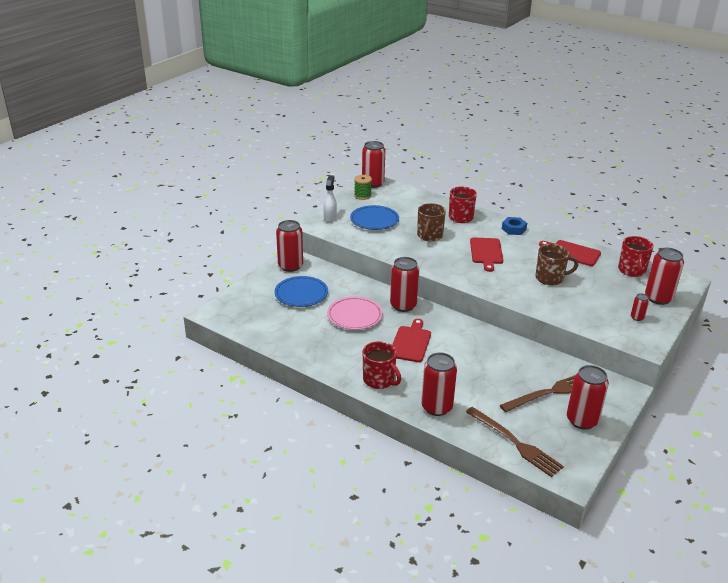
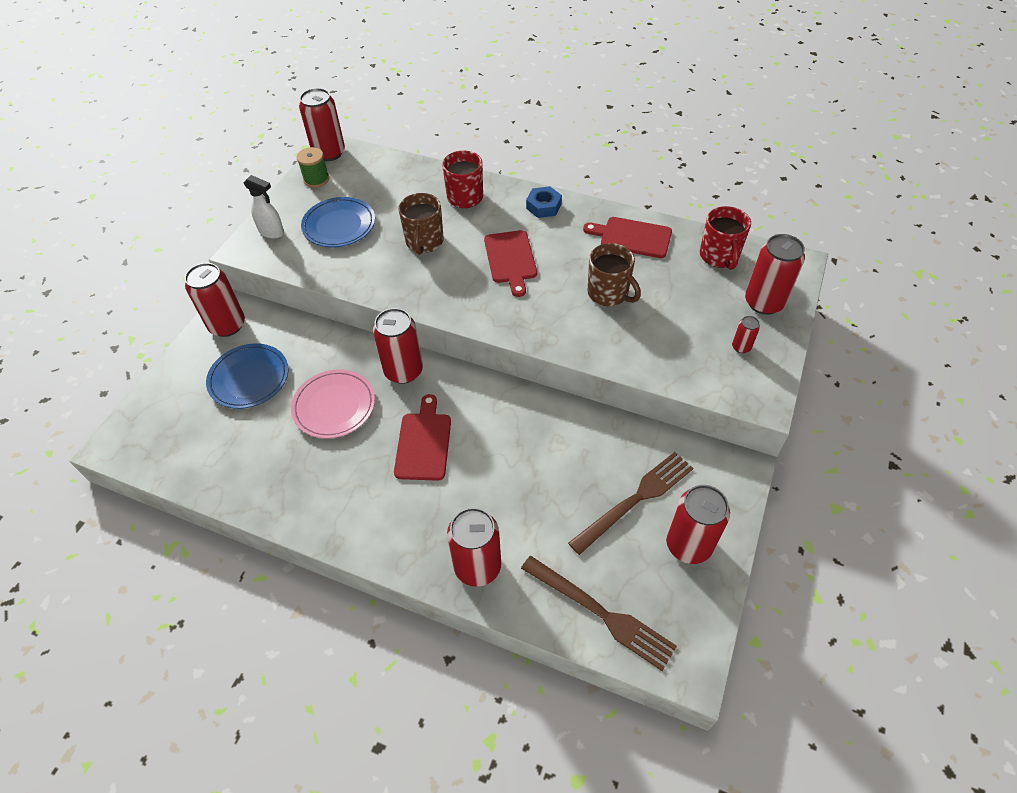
camera: 10 degrees left, 20 degrees up
(330, 218) = (272, 232): white spray bottle -> white spray bottle turned 120 degrees clockwise
(379, 380) = (385, 530): red mug -> none
(550, 278) = (608, 293): brown mug -> brown mug turned 60 degrees clockwise

